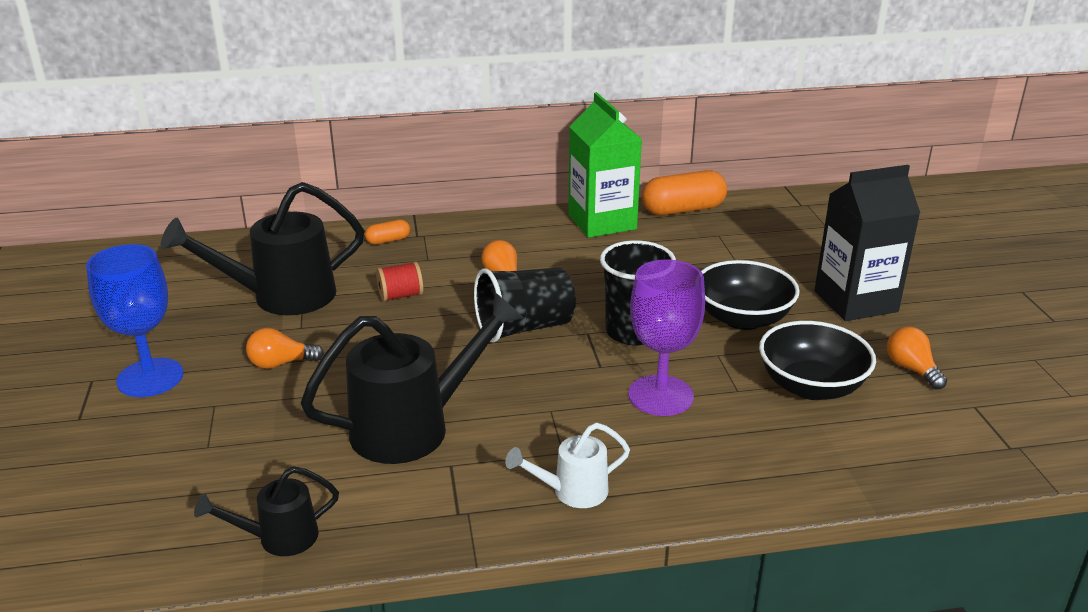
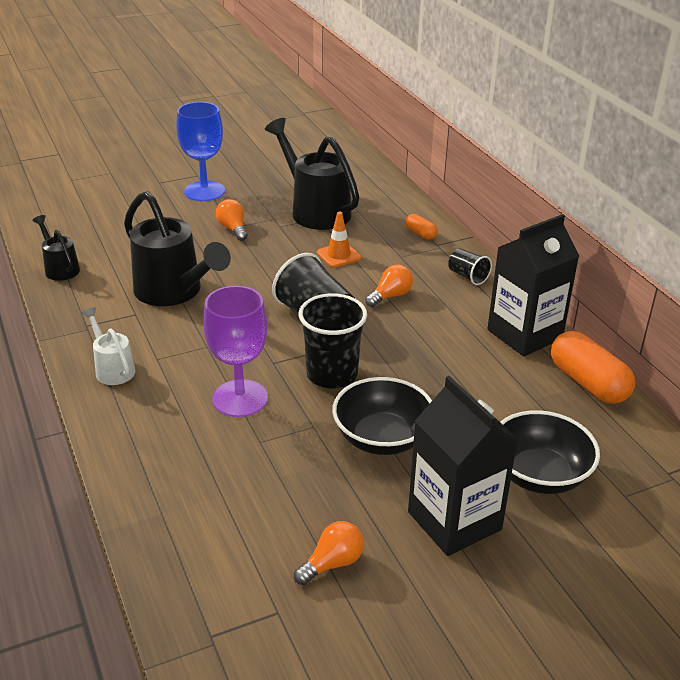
camera: 75 degrees right, 5 degrees up
(401, 296) = (338, 255): red spool -> orange traffic cone
(490, 230) = (468, 276): none -> black cup
(602, 222) = (524, 334): green carton -> black carton
(811, 386) = (279, 488): black bowl -> black bowl (539, 475)

